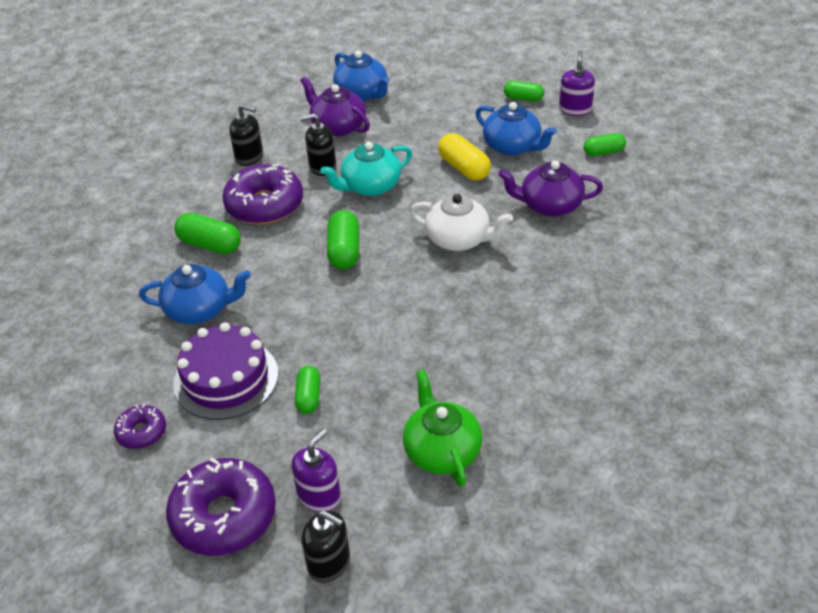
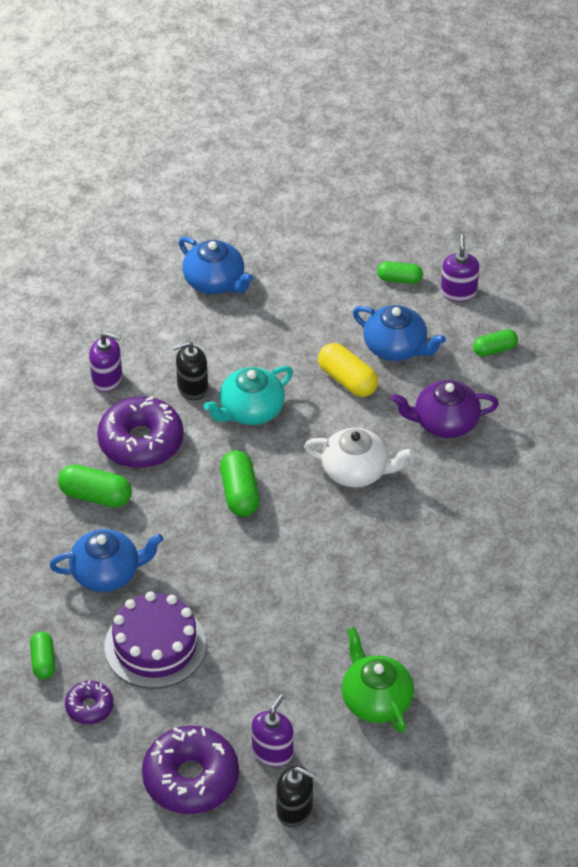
camera: 10 degrees left, 5 degrees up
(249, 156) = (107, 379): black soap dispenser -> purple soap dispenser
(308, 397) = (240, 658): green capsule -> green capsule (43, 661)
(338, 126) = (197, 331): purple teapot -> none

